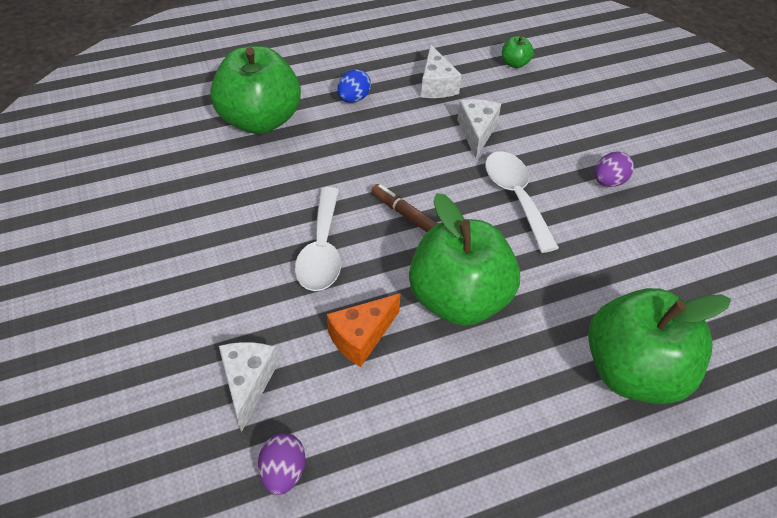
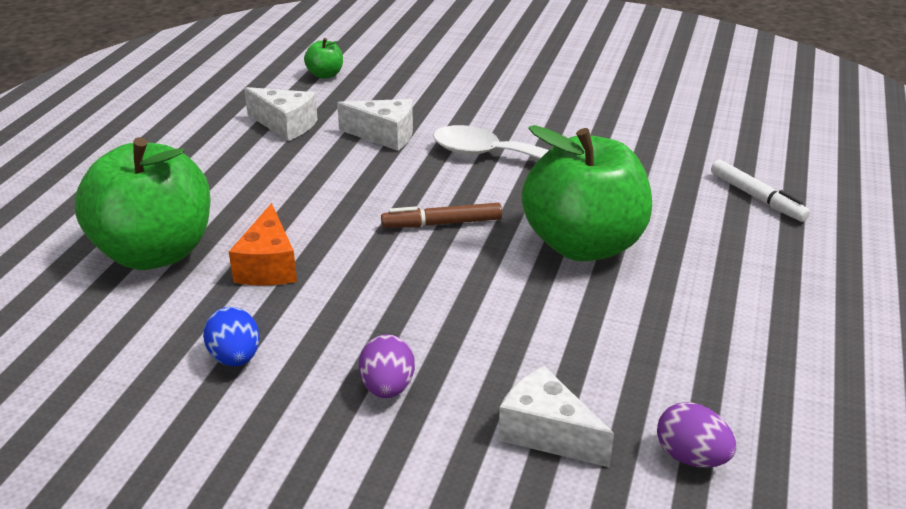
camera: 50 degrees left, 15 degrees down
(322, 250) = (417, 298): white spoon -> none
(353, 99) = (224, 178): blue egg -> blue egg (235, 358)
(361, 337) = (566, 324): orange cheese -> orange cheese (268, 266)
(477, 132) = (384, 135): white cheese -> white cheese turned 150 degrees clockwise
(609, 182) = (539, 106): purple egg -> purple egg (387, 387)
(634, 372) = (757, 197): green apple -> white marker

